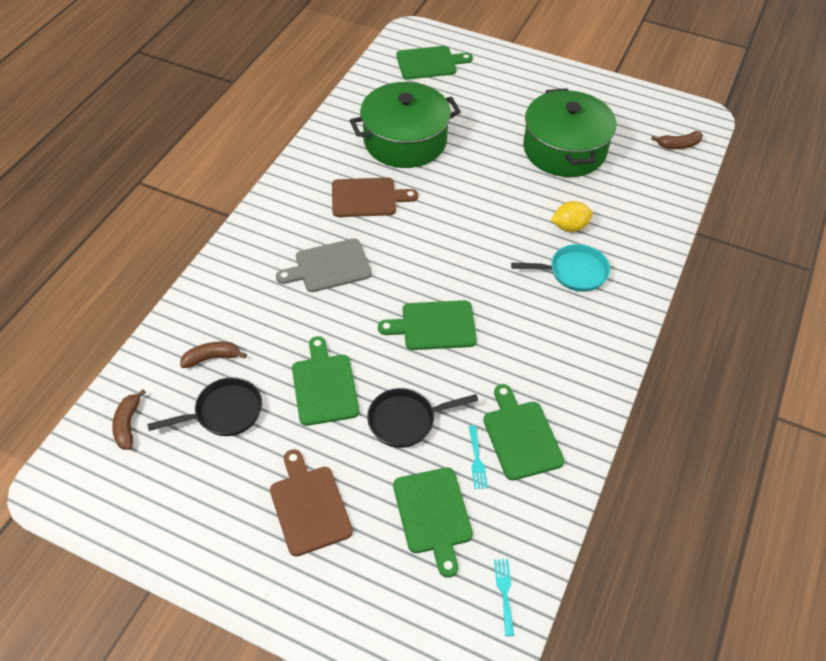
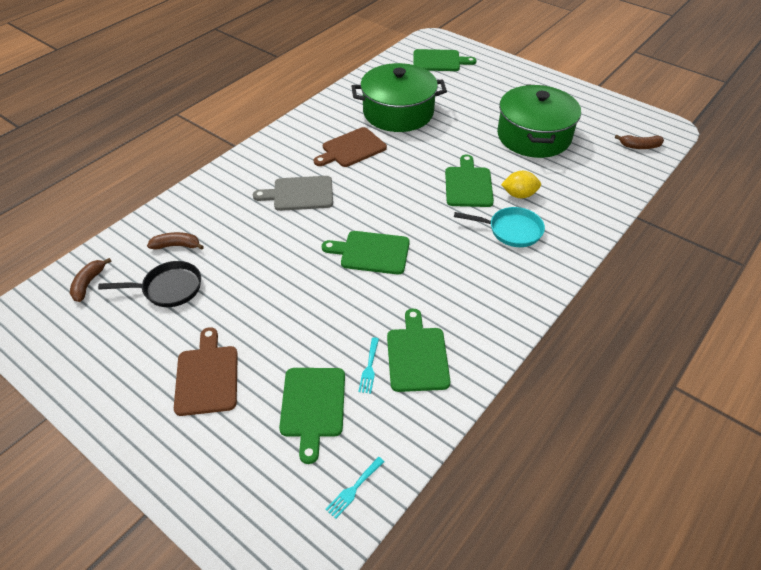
camera: 15 degrees right, 5 degrees down
(324, 386) = (259, 283): green cutting board -> green cutting board (468, 185)
(367, 198) = (351, 148): brown cutting board -> brown cutting board turned 135 degrees clockwise
(406, 420) = (318, 323): black pan -> none
(504, 592) = (353, 489): turquoise fork -> turquoise fork turned 150 degrees counterclockwise

